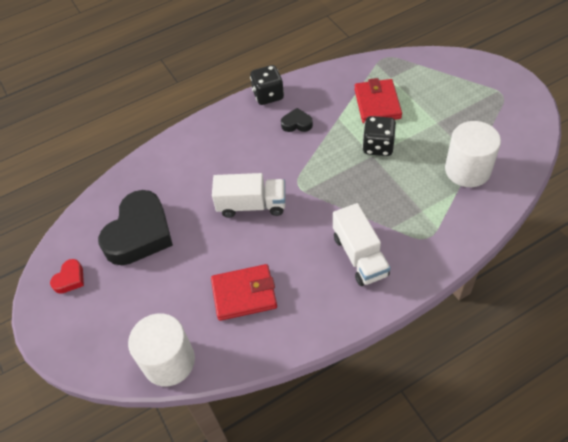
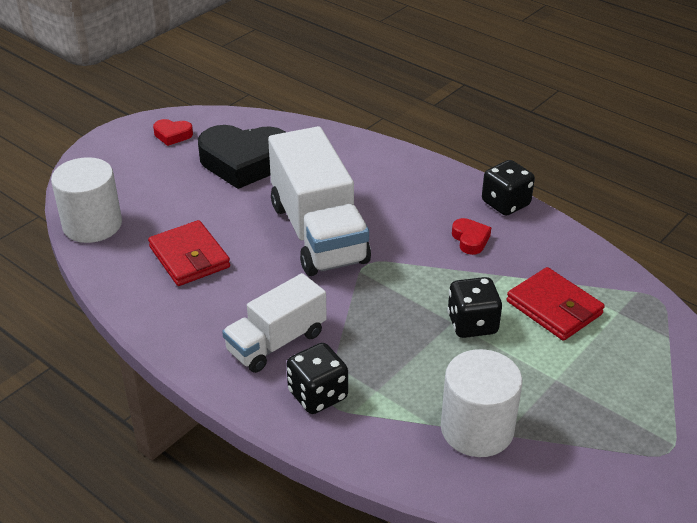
camera: 65 degrees right, 15 degrees down
(252, 205) = (318, 233): white truck -> white truck, size x1.66
(297, 123) = (470, 239): black heart -> red heart
(377, 104) = (554, 308): red wallet -> red wallet turned 75 degrees clockwise
(418, 243) = (318, 395): none -> black dice

